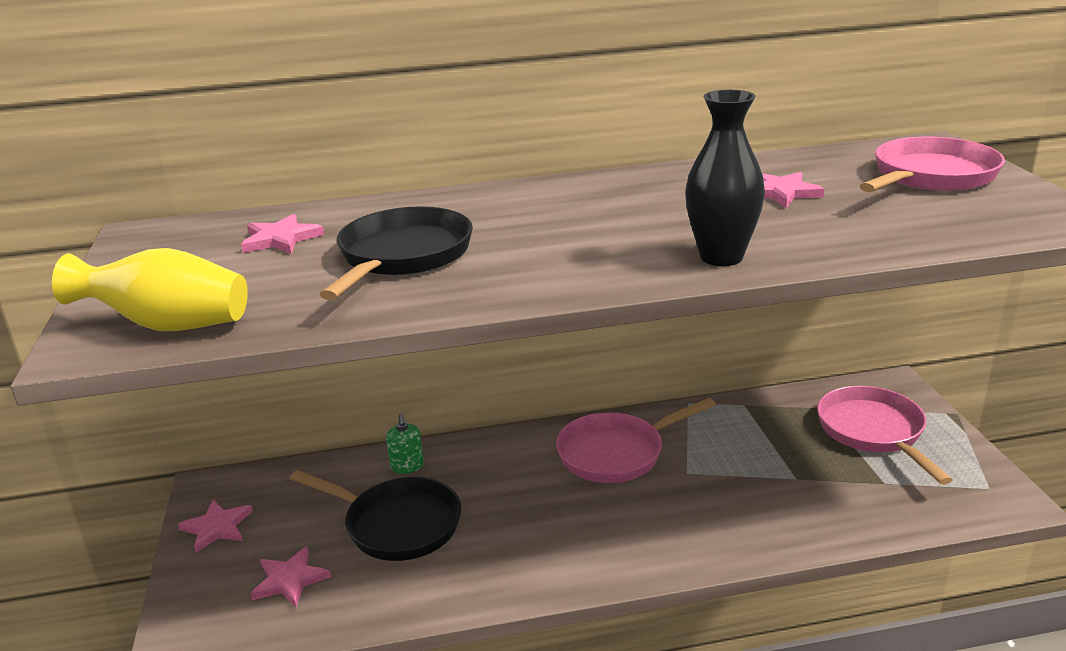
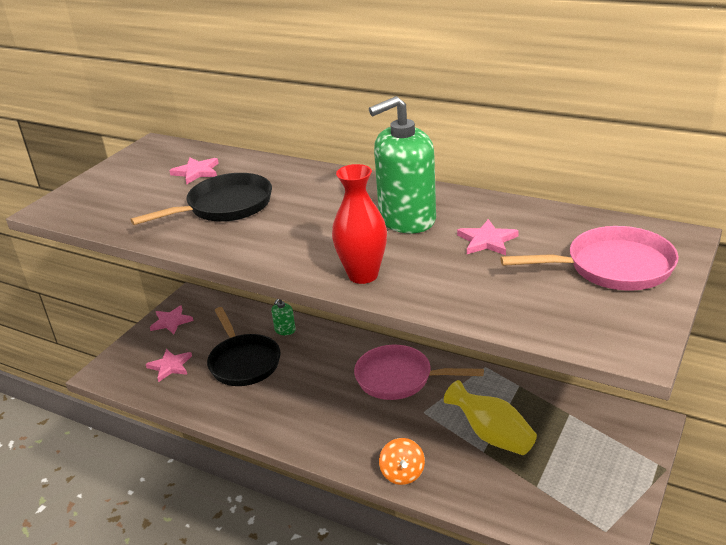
camera: 40 degrees right, 5 degrees up
(168, 325) = (86, 210): yellow vase -> yellow vase (492, 435)
(662, 201) = (407, 219): none -> green soap dispenser
(721, 257) = (363, 275): black vase -> red vase
(751, 541) = (402, 474): none -> orange spinning top
(873, 432) = (581, 449): pink pan -> none

